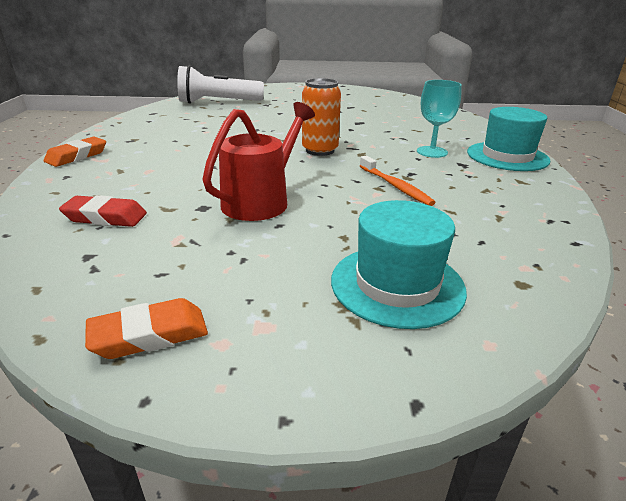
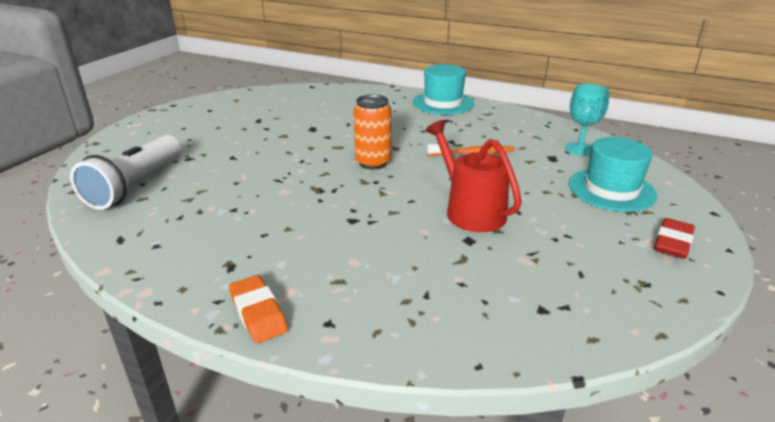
camera: 65 degrees left, 0 degrees up
(105, 217) = (466, 296): red eraser -> red eraser (672, 243)
(150, 335) = (659, 285): orange eraser -> none
(432, 152) = (414, 122): turquoise goblet -> turquoise goblet (579, 149)

